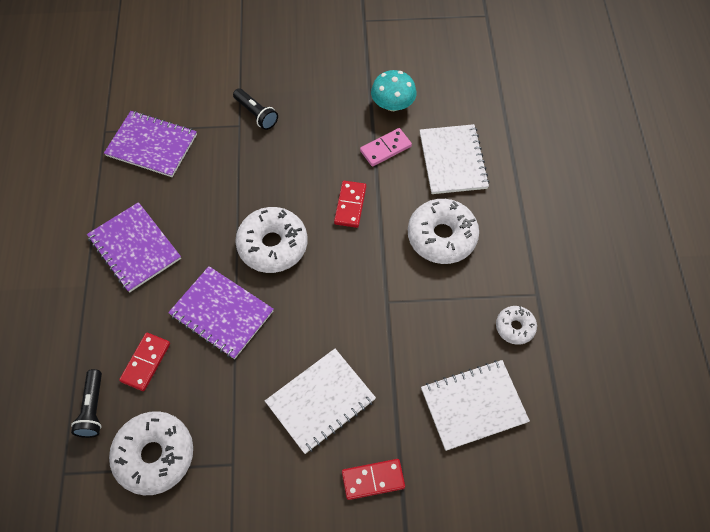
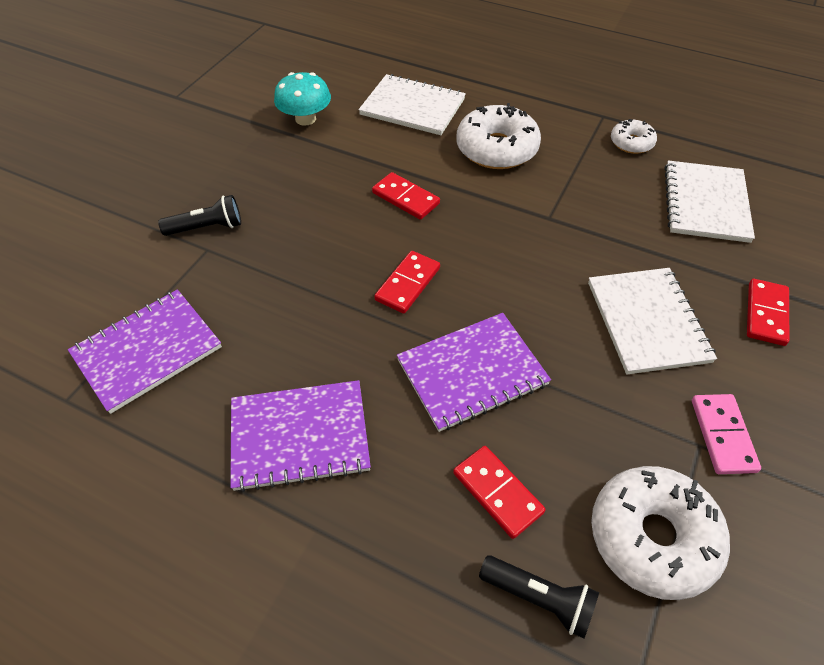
camera: 60 degrees left, 10 degrees down
(272, 245) = (408, 284): white donut -> red domino
(385, 149) = (356, 145): pink domino -> pink domino (723, 435)

